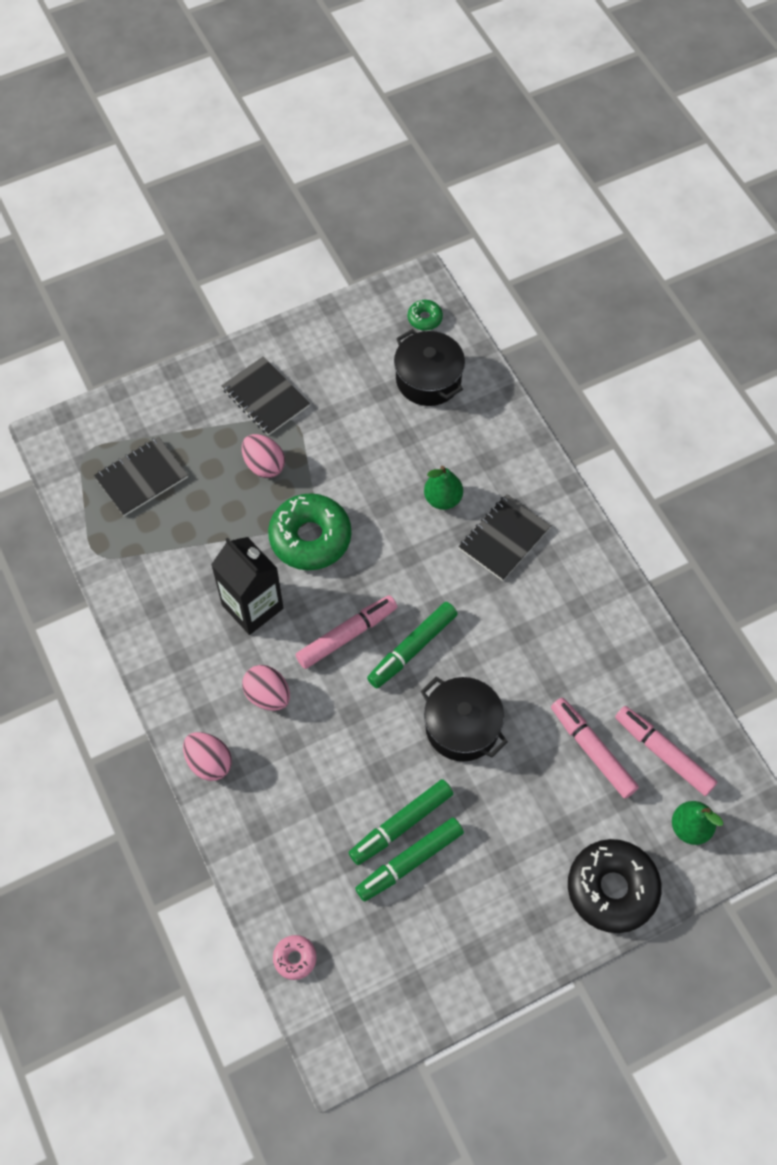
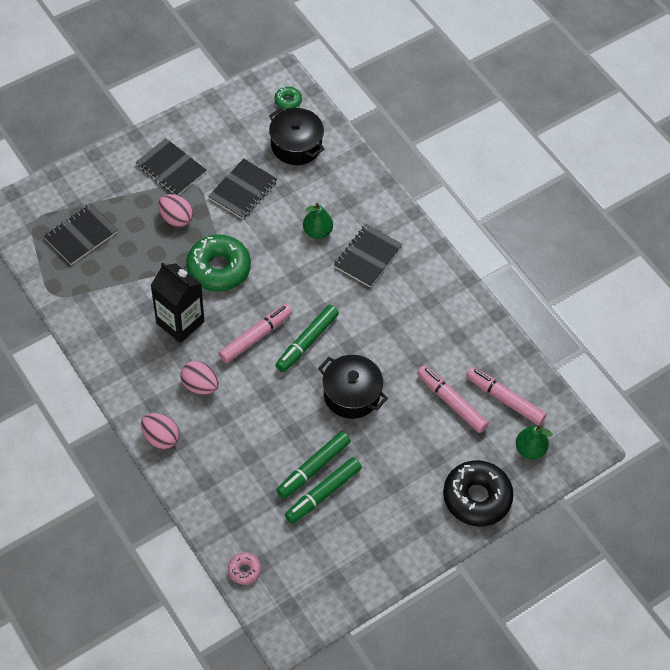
camera: 10 degrees left, 5 degrees down
(353, 434) = (242, 190): none -> black notebook

